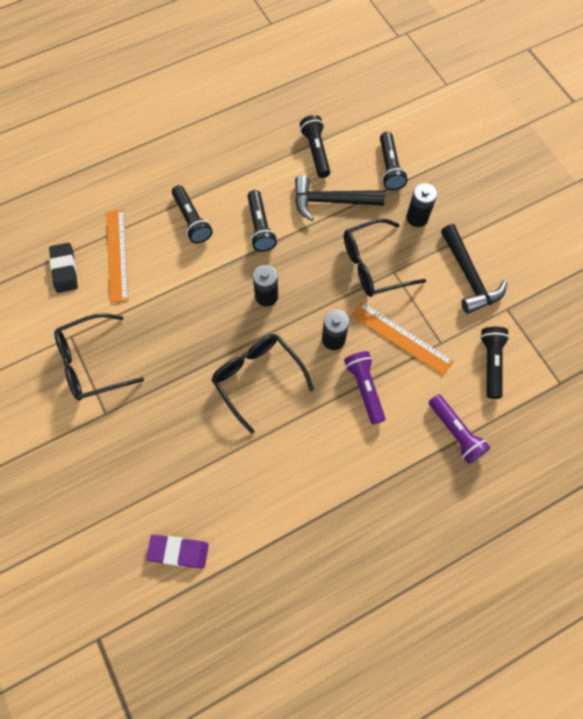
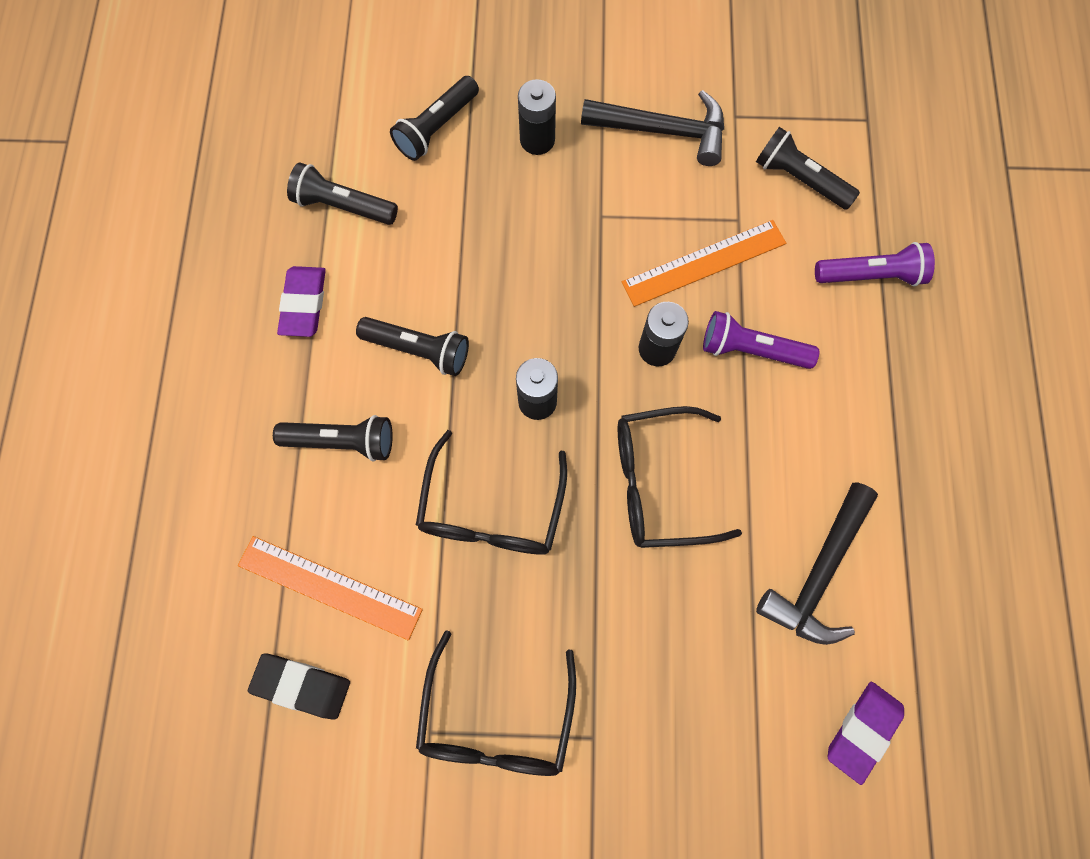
camera: 60 degrees left, 5 degrees up
(252, 164) = (303, 304): none -> purple eraser
(331, 201) = (440, 231): black hammer -> black hammer (818, 573)
(373, 265) = (575, 235): black glasses -> black glasses (491, 511)
(389, 168) = (436, 128): black flashlight -> black flashlight turned 105 degrees clockwise

